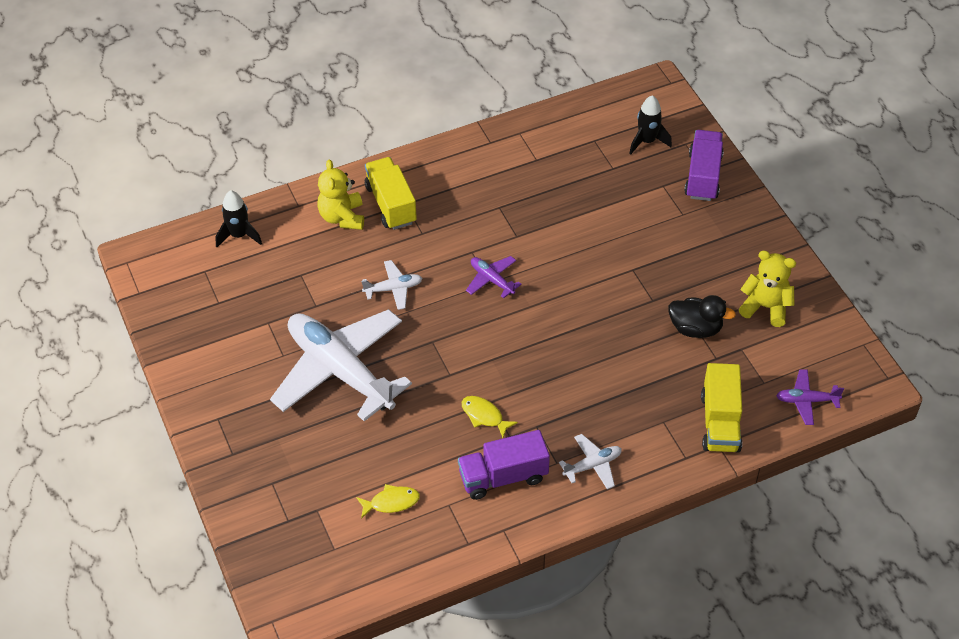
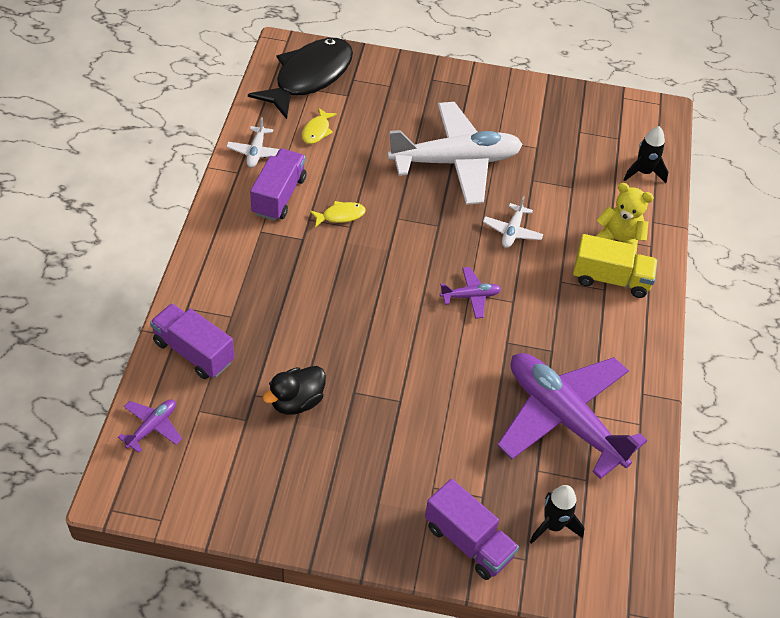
camera: 120 degrees right, 0 degrees up
(317, 560) = (309, 77): none -> black fish
(555, 173) = (564, 418): none -> purple plane
(592, 465) = (237, 249): white plane -> white plane (256, 152)
(720, 422) = (193, 352): yellow truck -> purple truck
(765, 307) = (270, 472): yellow teddy bear -> none

